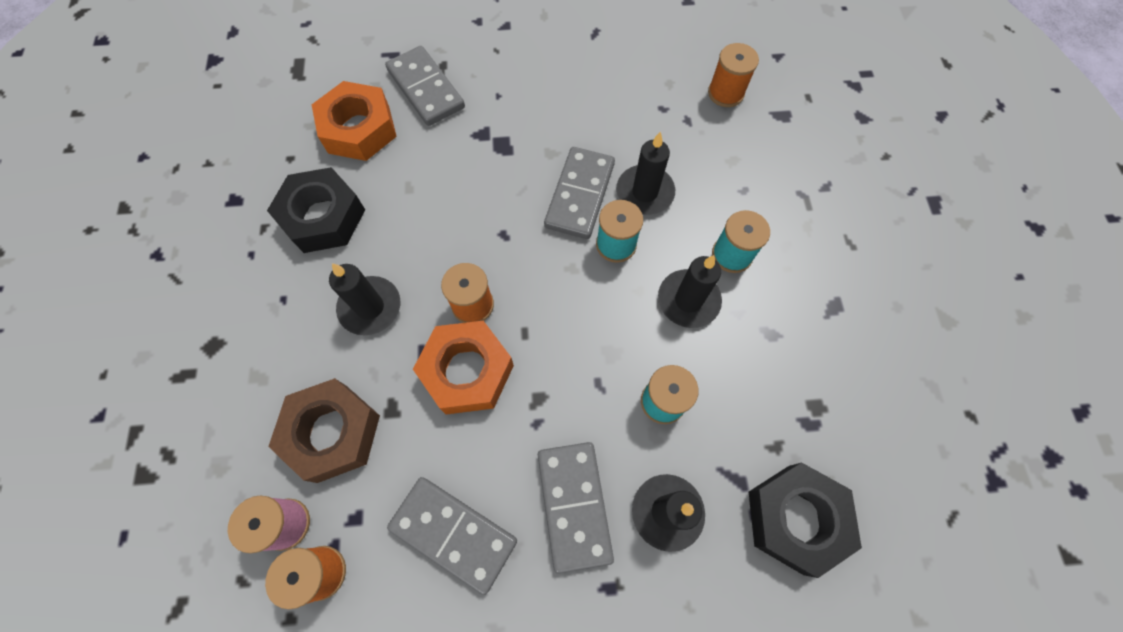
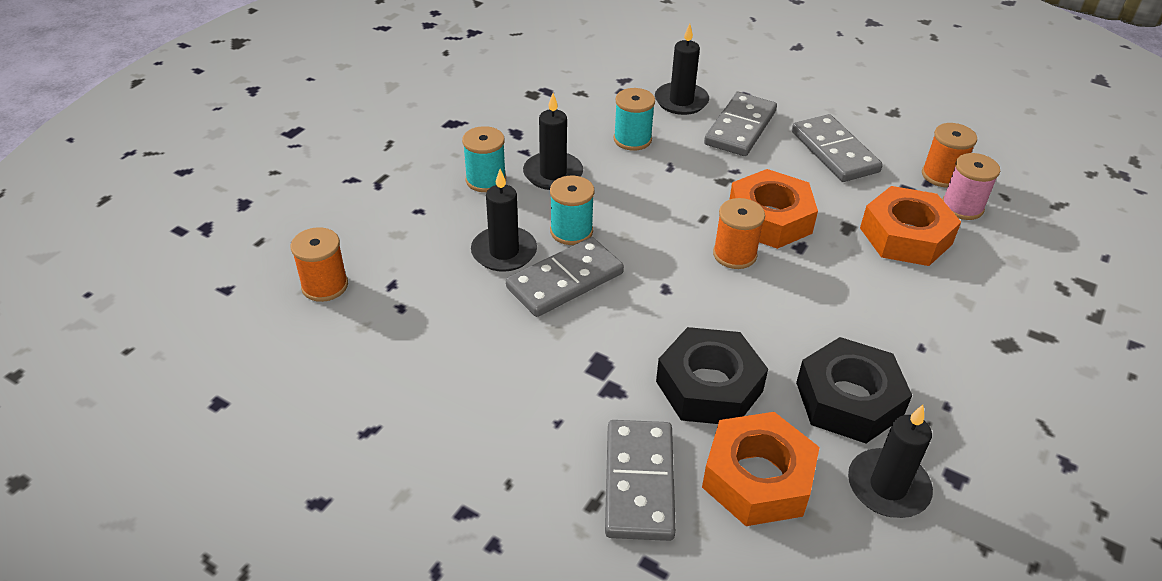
camera: 145 degrees left, 25 degrees down
(332, 433) = (905, 236): brown nut -> orange nut
(370, 307) = (833, 298): black candle -> black candle (888, 487)
(795, 518) = (605, 68): black nut -> black nut (709, 386)

